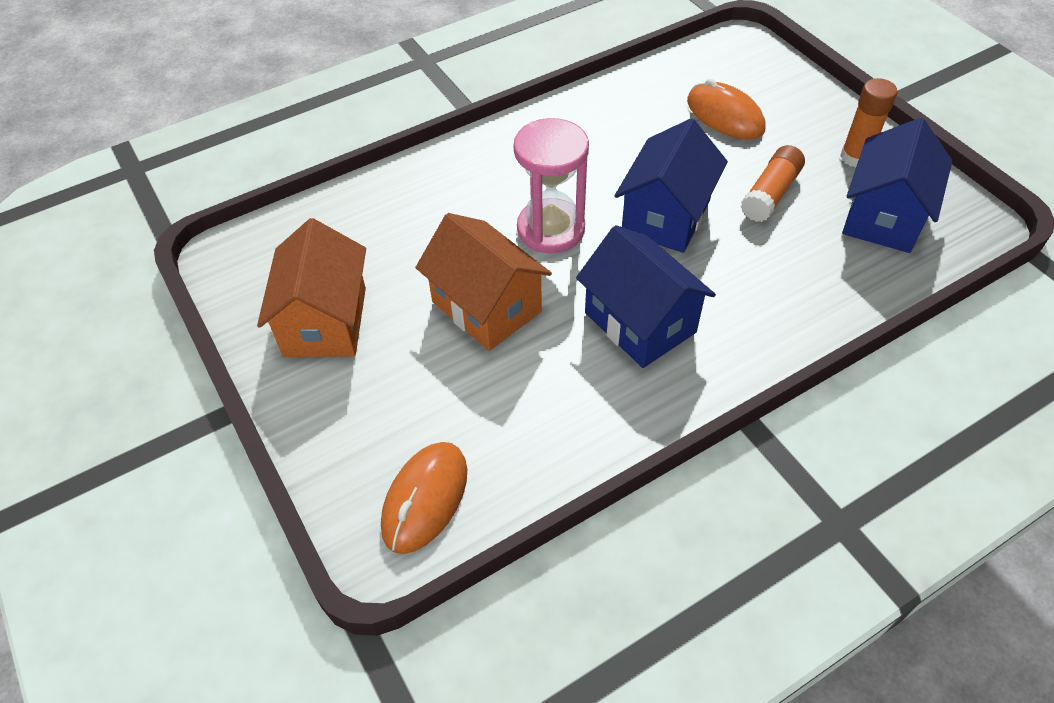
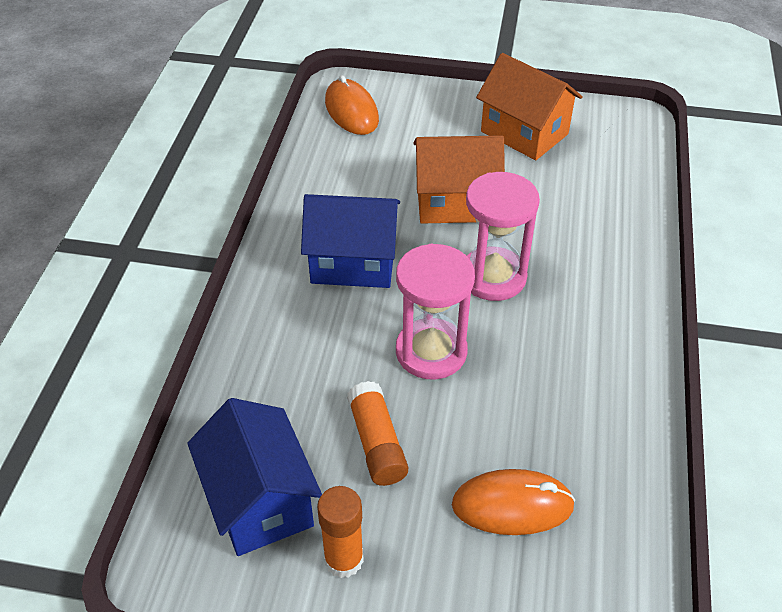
camera: 130 degrees right, 5 degrees down
(666, 216) = (431, 351): blue house -> pink hourglass

